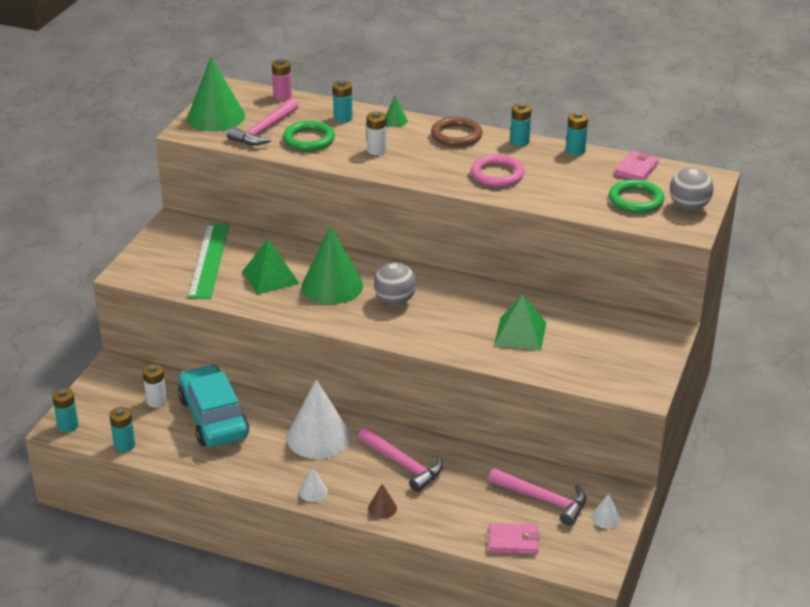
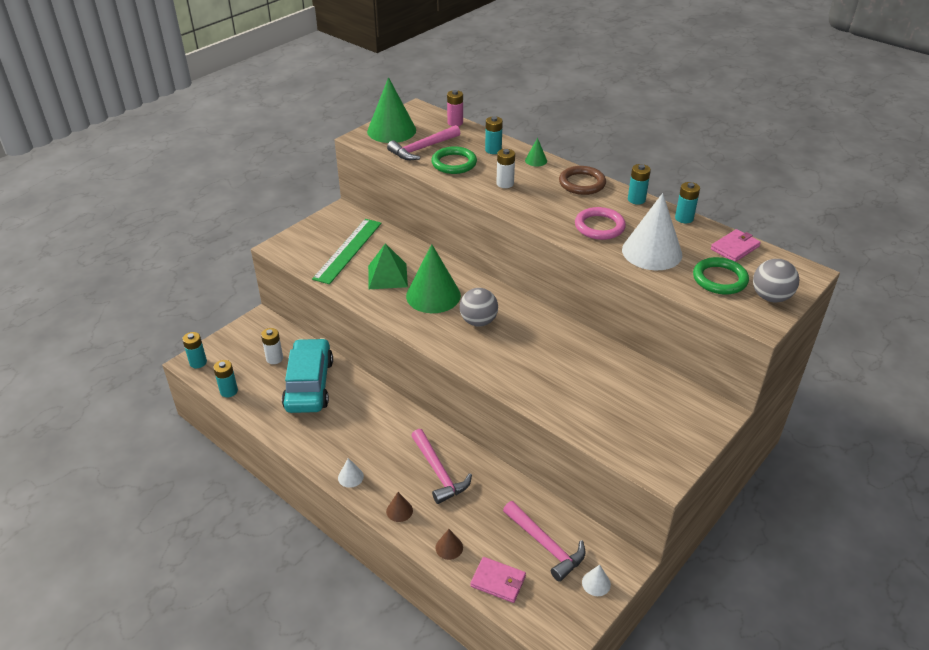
camera: 20 degrees right, 5 degrees up
(318, 437) = (382, 425): white cone -> white cone (652, 252)
(450, 526) = (449, 547): none -> brown cone
(520, 333) = (573, 381): green pyramid -> none

